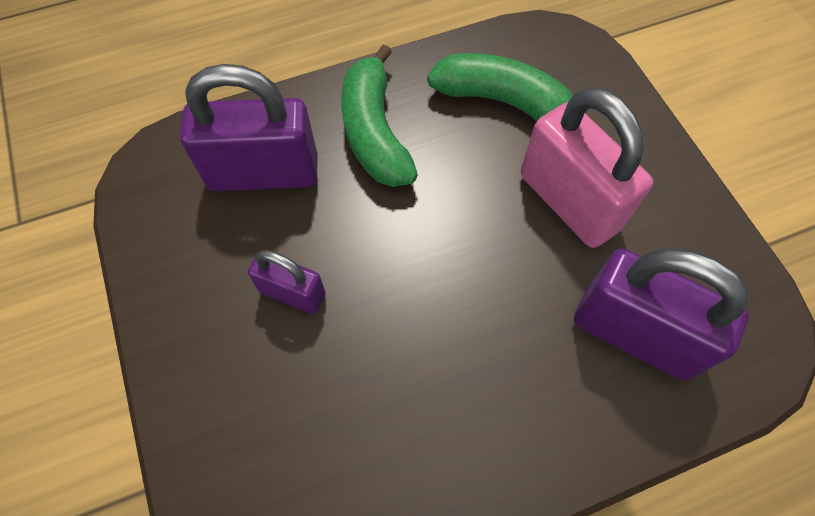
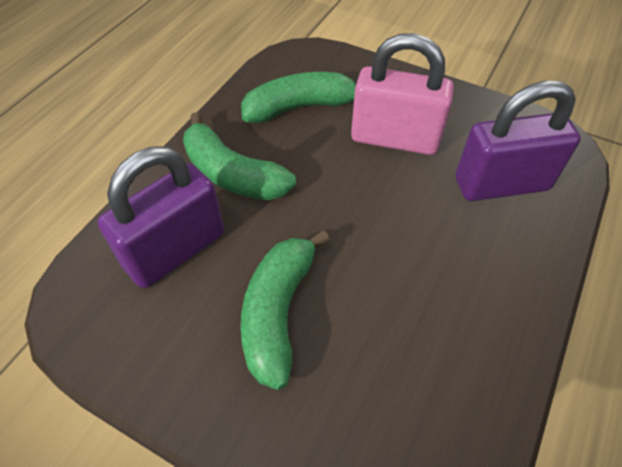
camera: 40 degrees left, 10 degrees down
(292, 293) = (278, 312): purple padlock -> green banana

